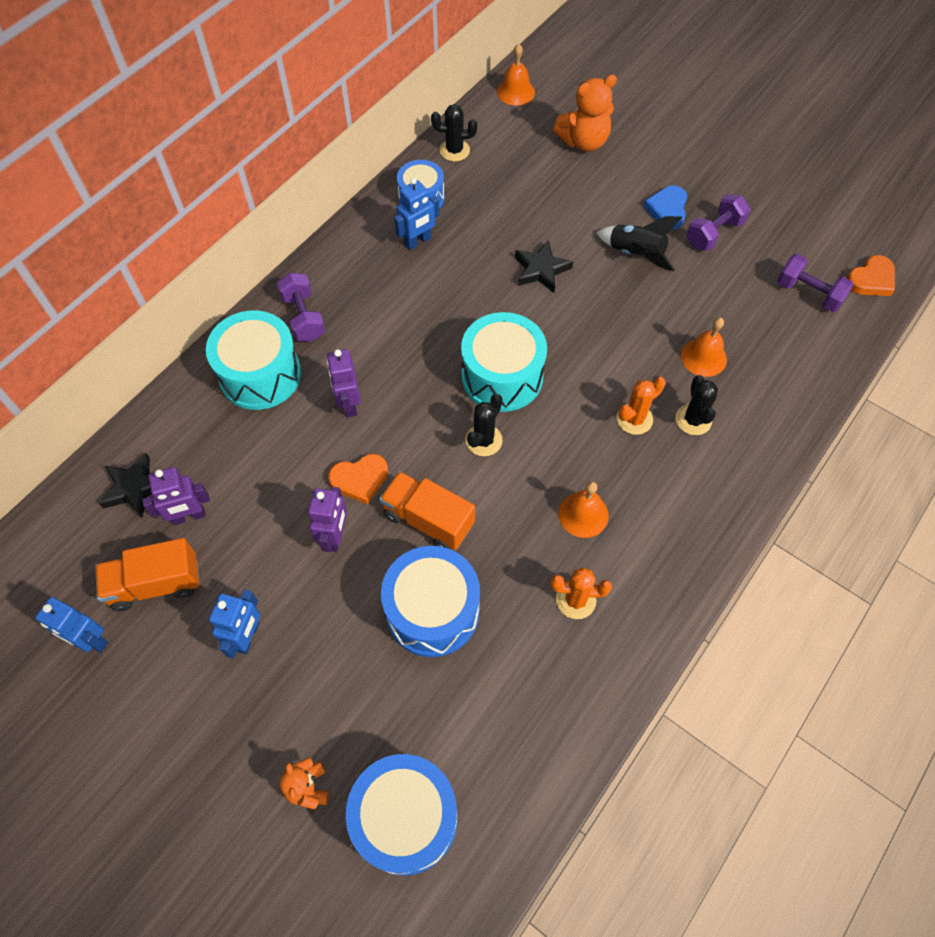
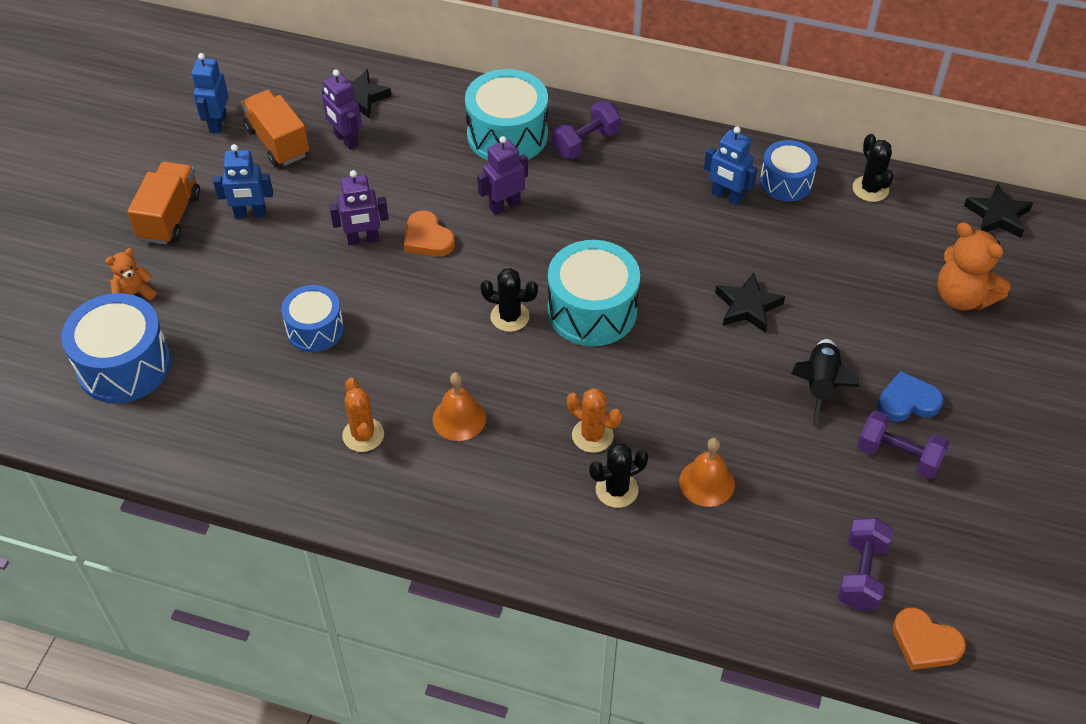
camera: 70 degrees right, 10 degrees down
(428, 520) = (405, 299): orange truck -> orange truck (170, 217)
(432, 611) = (315, 329): blue drum -> blue drum, size x0.63
(515, 92) = (997, 216): orange bell -> black star

